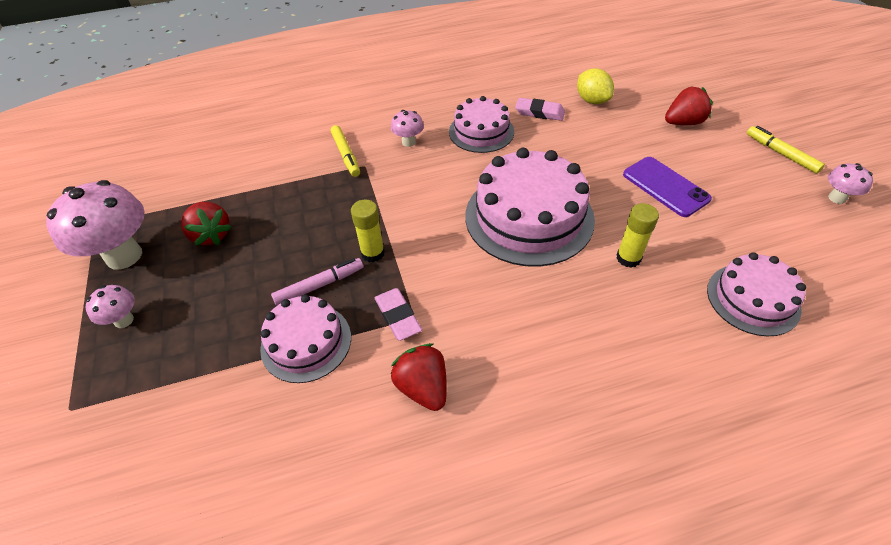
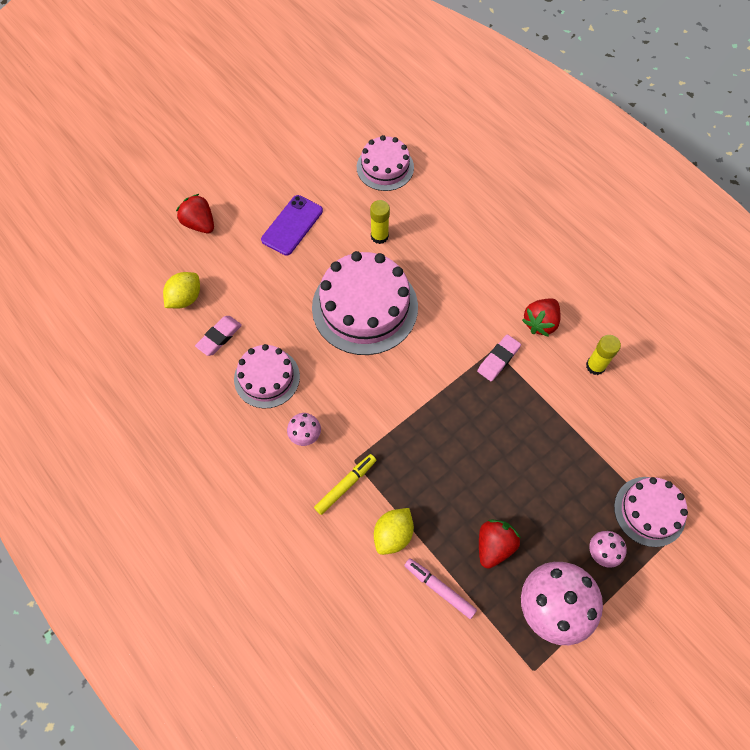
camera: 115 degrees left, 15 degrees up
(280, 172) = (393, 535): none -> yellow lemon
(306, 342) = (548, 408): pink cake -> pink cake (649, 511)
(319, 285) = (499, 425): pink marker -> pink marker (439, 589)
(373, 253) = (451, 402): yellow glue stick -> yellow glue stick (595, 366)
(539, 112) = (219, 337): pink eraser -> pink eraser turned 45 degrees clockwise
(781, 154) = (222, 158): yellow marker -> none
(837, 198) = (265, 126): pink mushroom -> none

